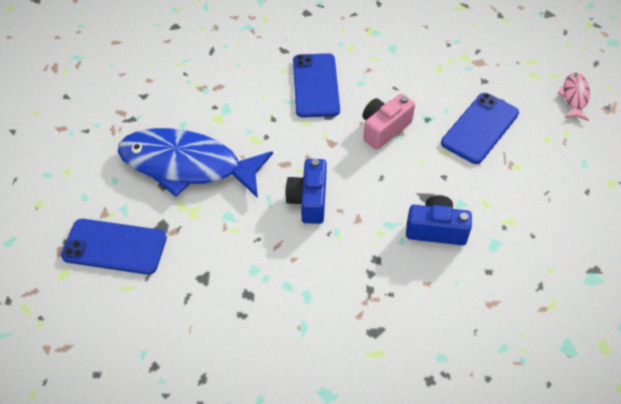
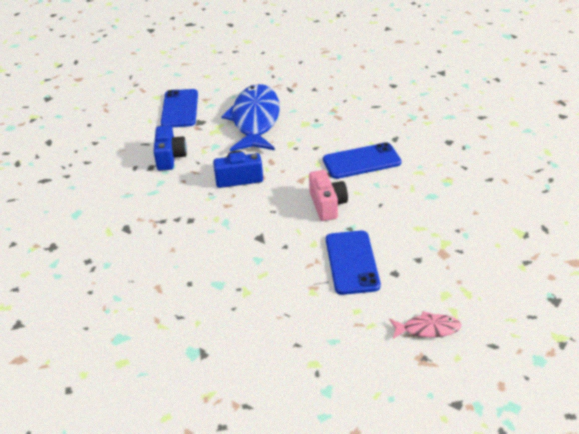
camera: 80 degrees right, 15 degrees down
(384, 129) = (327, 205): pink camera -> pink camera turned 45 degrees clockwise
(436, 230) = (226, 248): blue camera -> blue camera (170, 157)
(480, 128) = (352, 262): blue phone -> blue phone turned 60 degrees clockwise

